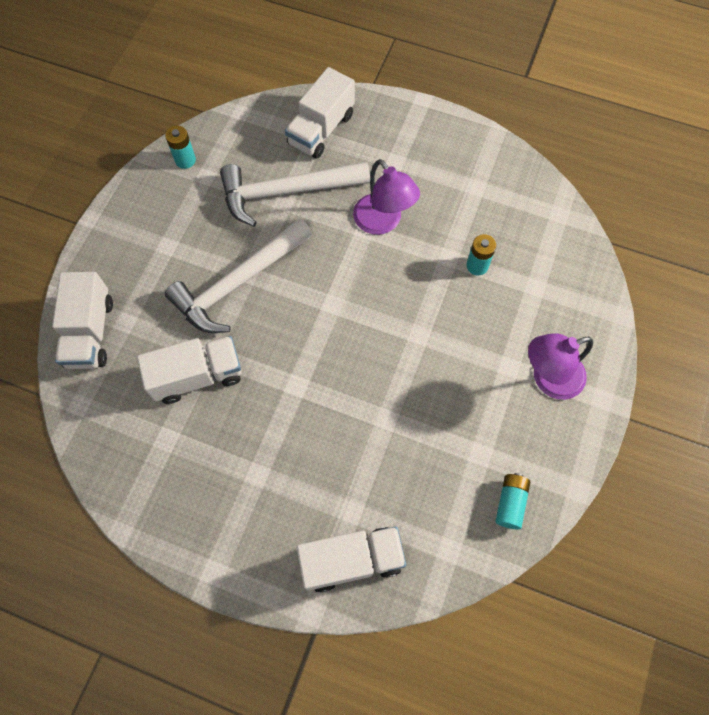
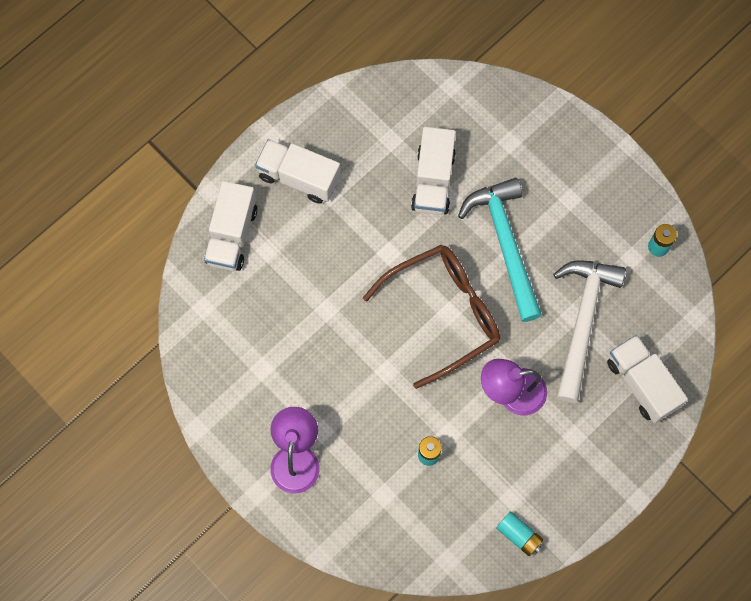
camera: 115 degrees right, 5 degrees up
(90, 332) = (512, 113): white truck -> white truck (299, 177)
(238, 283) = (505, 244): white hammer -> turquoise hammer
(335, 308) = (444, 313): none -> brown glasses
(510, 503) = (213, 371): turquoise battery -> turquoise battery (519, 535)

